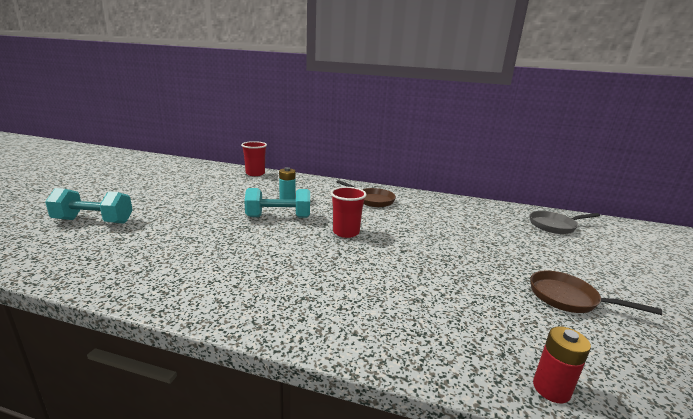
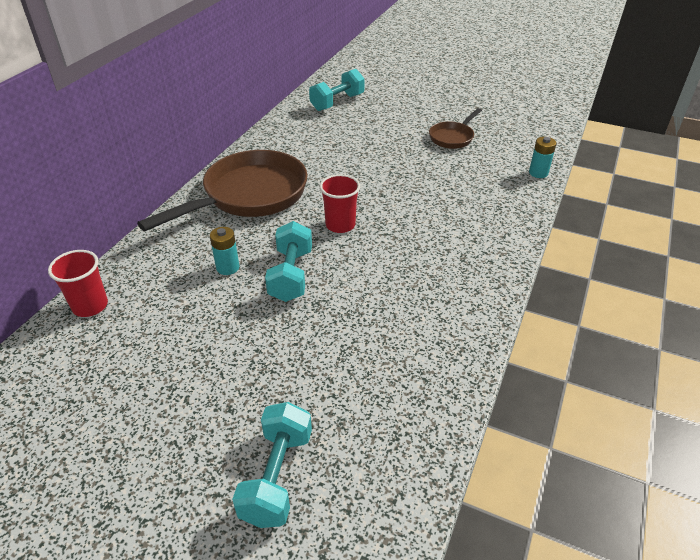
camera: 80 degrees left, 20 degrees up
(372, 200) = (249, 195): brown pan -> brown pan, size x2.03
(551, 389) = (538, 173): red battery -> turquoise battery
(555, 226) = (337, 102): grey pan -> turquoise dumbbell

